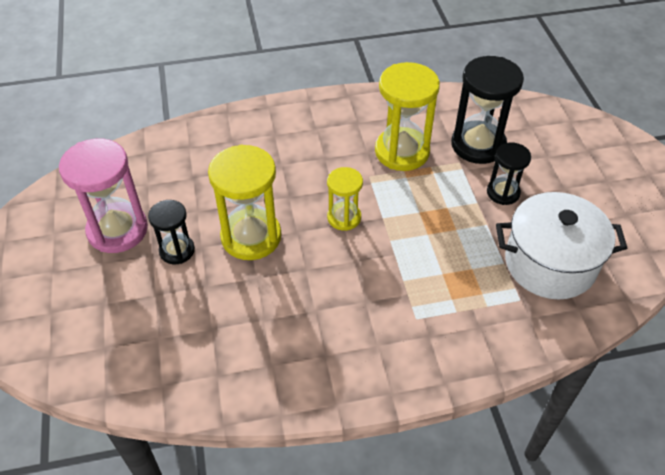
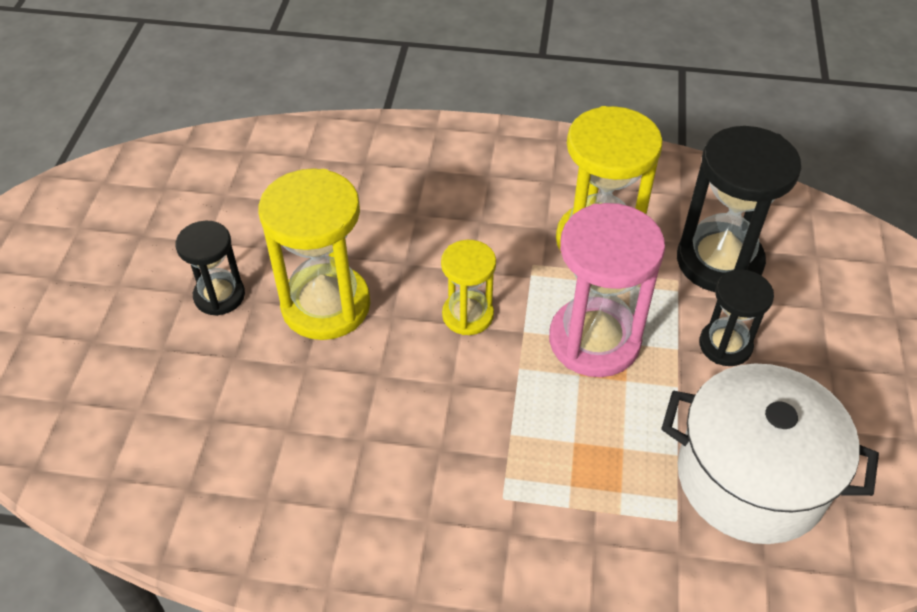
camera: 20 degrees right, 0 degrees up
(117, 230) = (158, 245): pink hourglass -> pink hourglass (594, 340)

